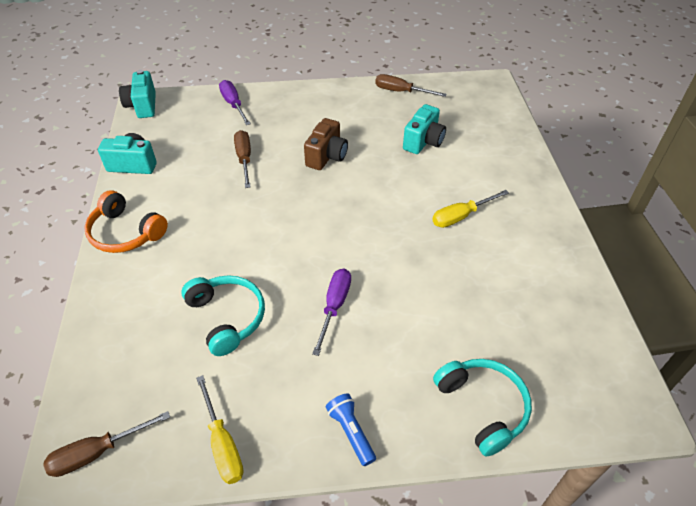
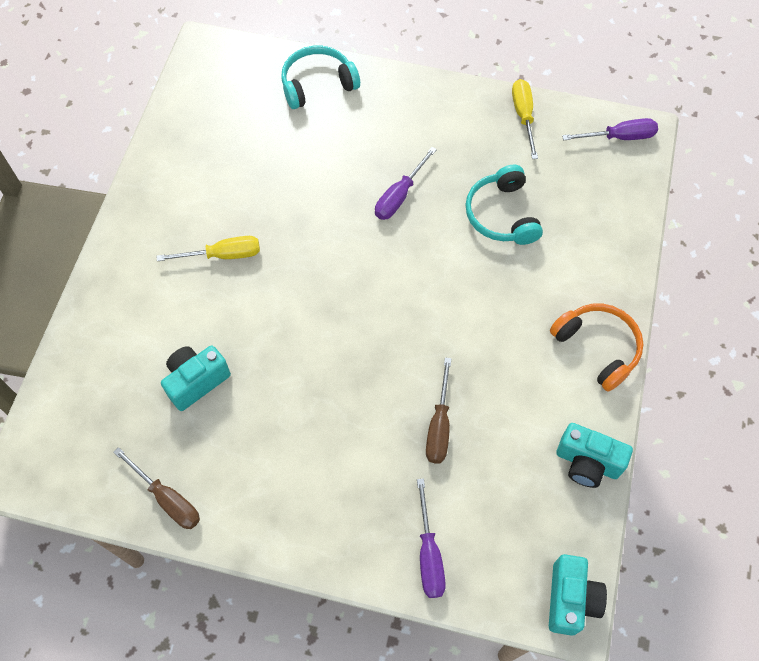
camera: 160 degrees left, 15 degrees up
(97, 452) = (619, 137): brown screwdriver -> purple screwdriver
(327, 156) = (332, 395): brown camera -> none
(351, 432) = (425, 97): blue flashlight -> none
(482, 407) = (317, 84): turquoise headphones -> turquoise headphones turned 75 degrees clockwise

